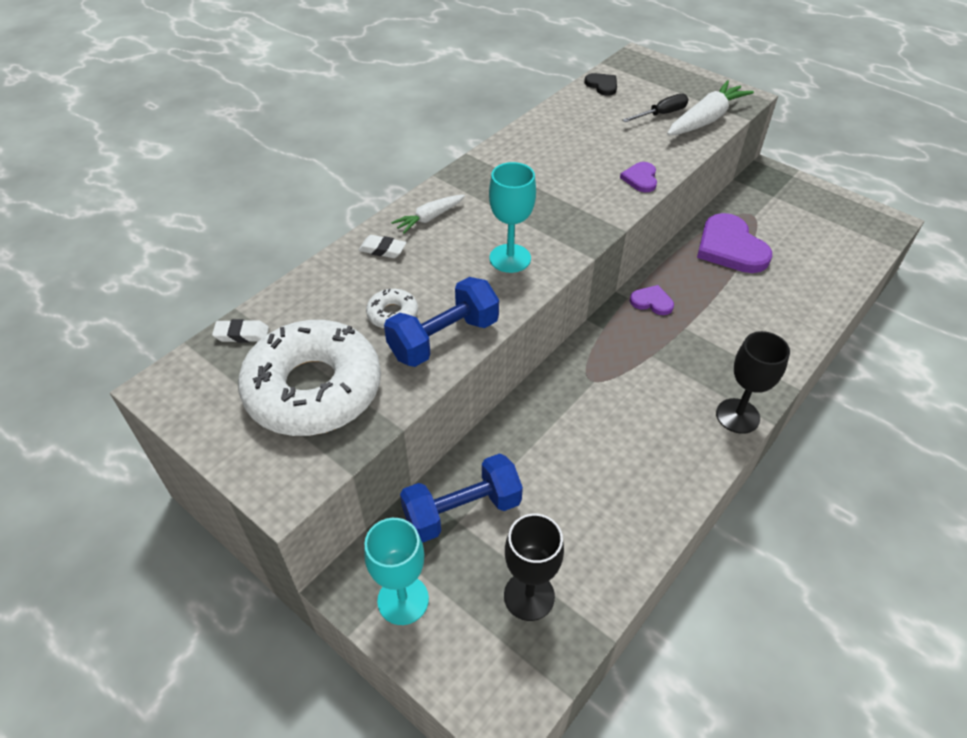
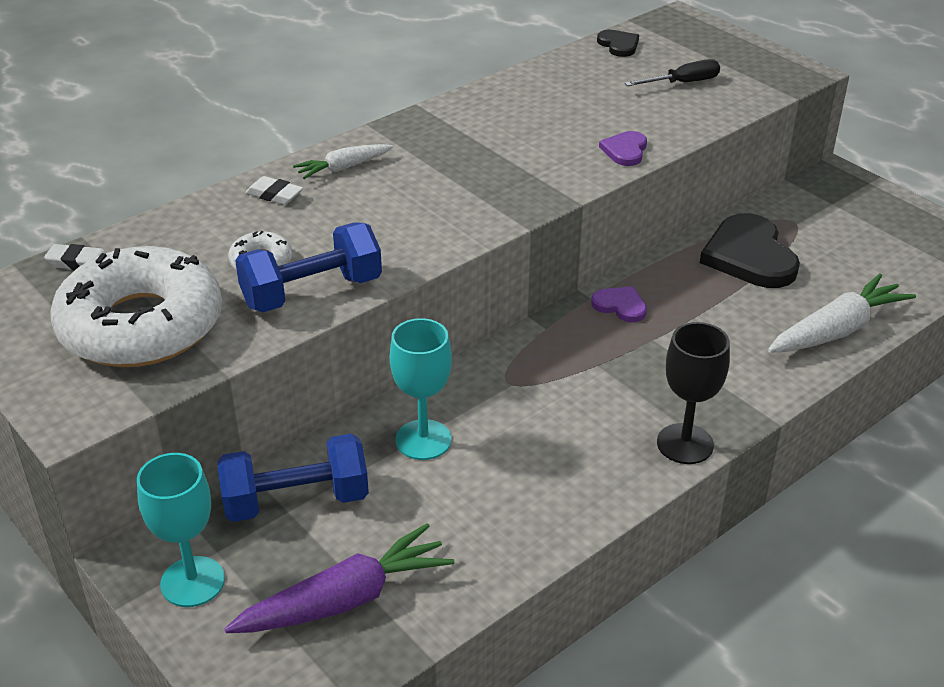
camera: 10 degrees right, 10 degrees down
(510, 258) = (425, 219): turquoise goblet -> turquoise goblet (423, 440)
(529, 596) = (345, 599): black goblet -> purple carrot
(706, 119) = (739, 93): white carrot -> white carrot (837, 330)
(730, 247) = (749, 256): purple heart -> black heart

